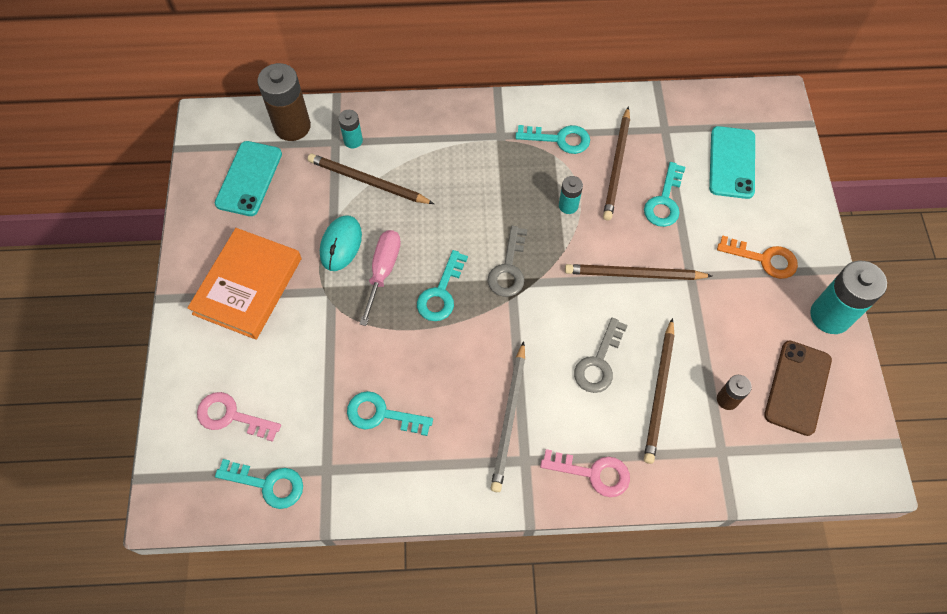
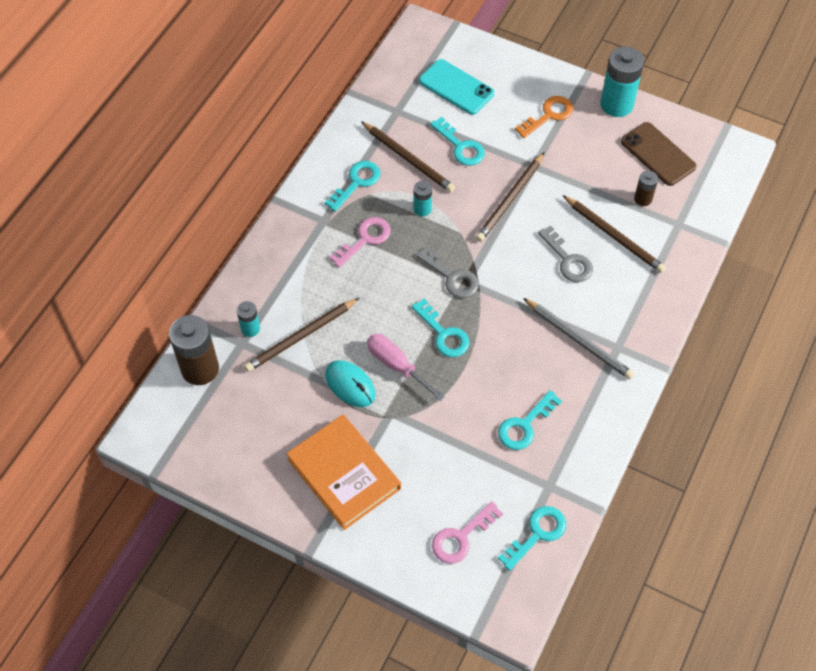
camera: 60 degrees left, 5 degrees down
(249, 178) = (232, 427): turquoise phone -> none
(593, 473) = (651, 309): pink key -> pink key (365, 239)

